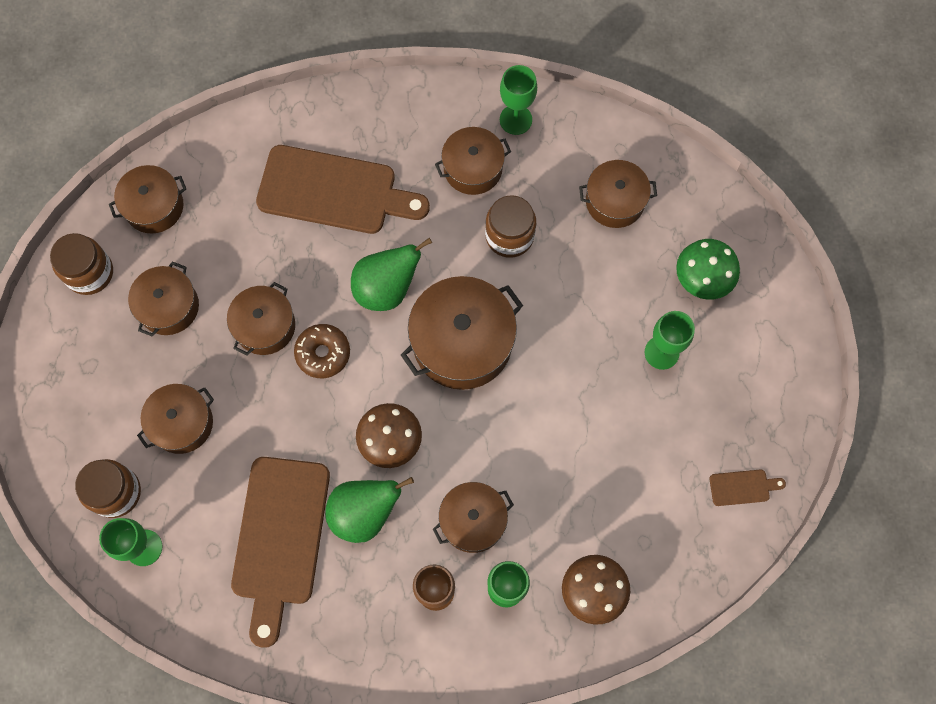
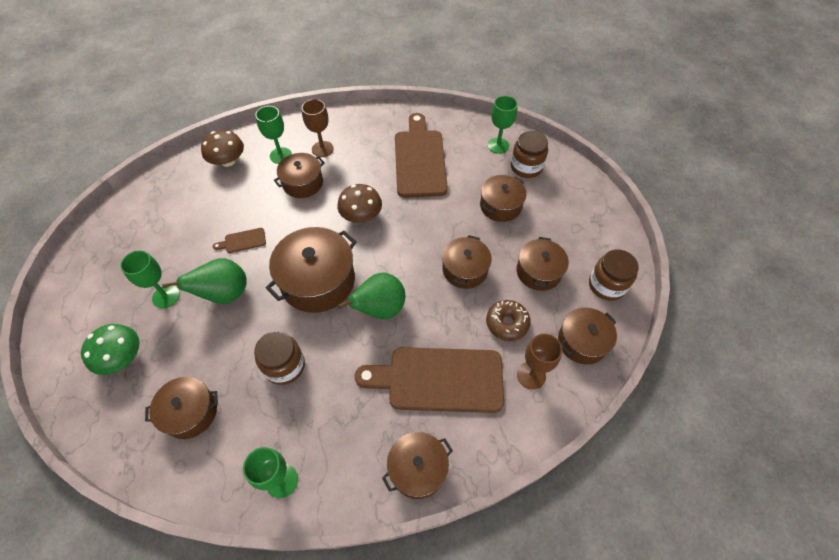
camera: 170 degrees right, 15 degrees down
(228, 179) = (531, 375): none -> brown goblet
(323, 353) = (418, 259): brown donut -> brown donut (507, 323)
(364, 513) = (371, 178): green pear -> green pear (225, 294)
(473, 168) = (320, 422): brown pot -> brown pot (417, 468)
(742, 487) = (122, 223): brown cutting board -> brown cutting board (243, 241)

